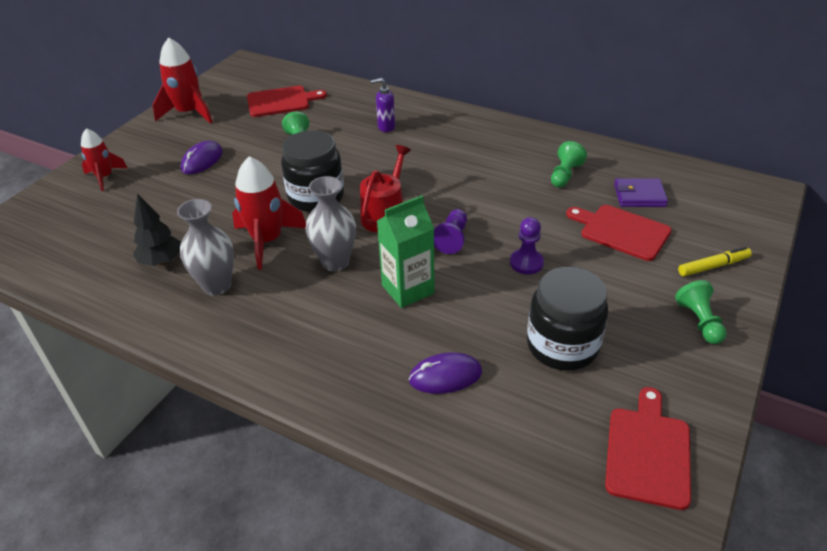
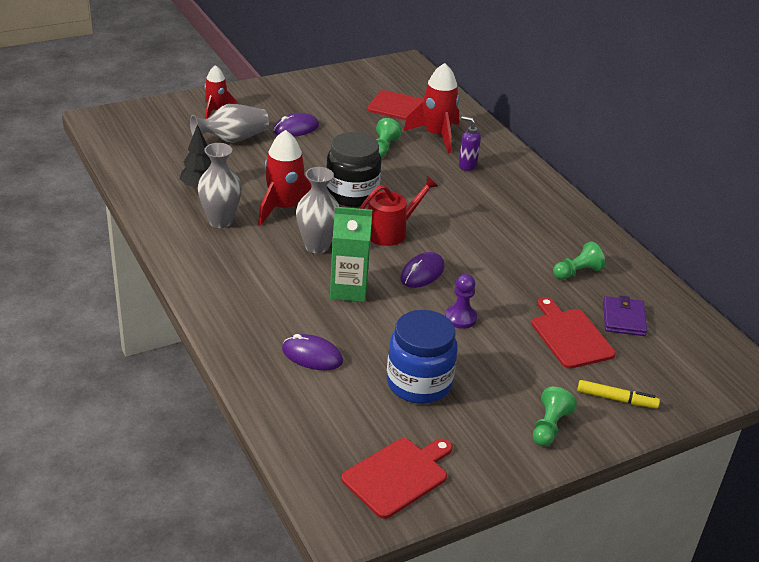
camera: 30 degrees right, 5 degrees down
(149, 198) = (232, 139): none -> grey vase
(189, 113) = (322, 87): red rocket -> red rocket (436, 135)
(452, 239) = (422, 273): purple pawn -> purple mouse
(562, 346) = (419, 383): black jar -> blue jar
(639, 195) = (623, 319): purple wallet -> purple wallet turned 60 degrees clockwise

